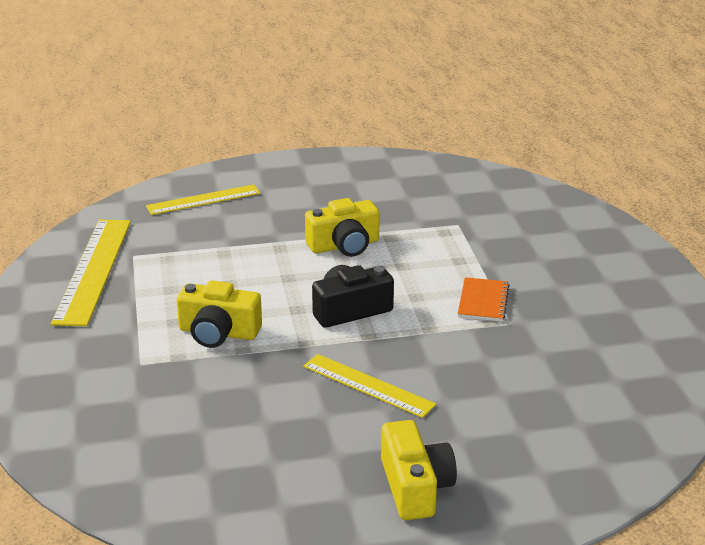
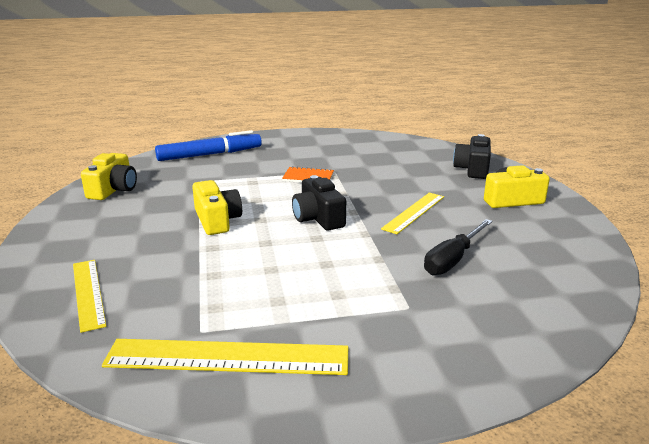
camera: 90 degrees left, 5 degrees down
(218, 333) = (354, 271): yellow camera -> yellow camera (113, 189)
(233, 404) = (453, 260): none -> black screwdriver
(550, 465) = (473, 169): none -> black camera
(554, 223) = (210, 154): none -> blue marker

